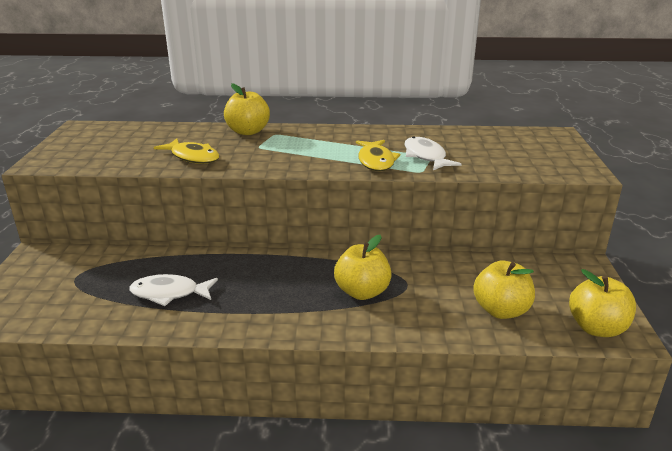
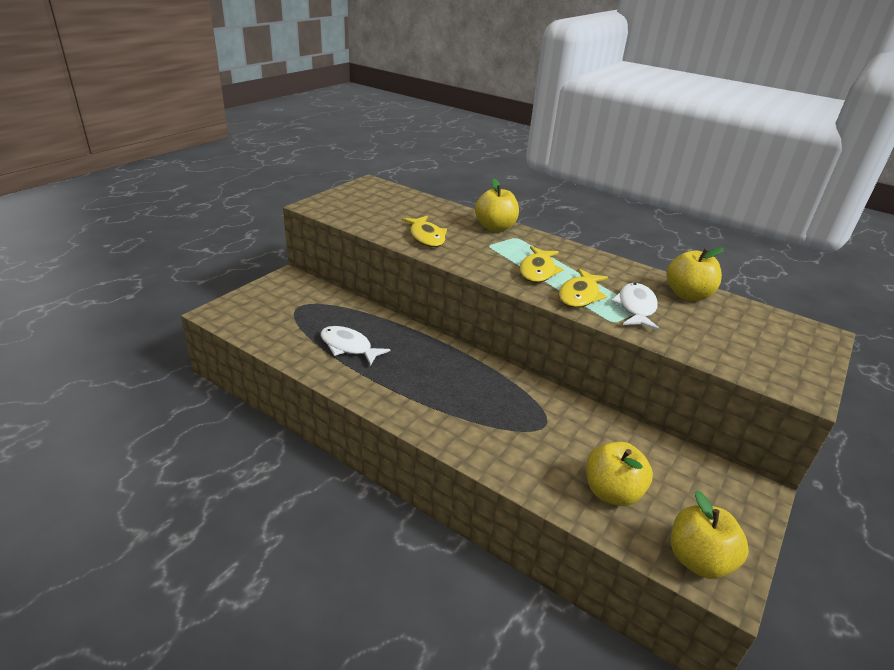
camera: 30 degrees right, 5 degrees up
(322, 154) = (538, 271): none -> yellow fish
(362, 292) = (497, 414): yellow apple -> yellow apple (687, 295)

